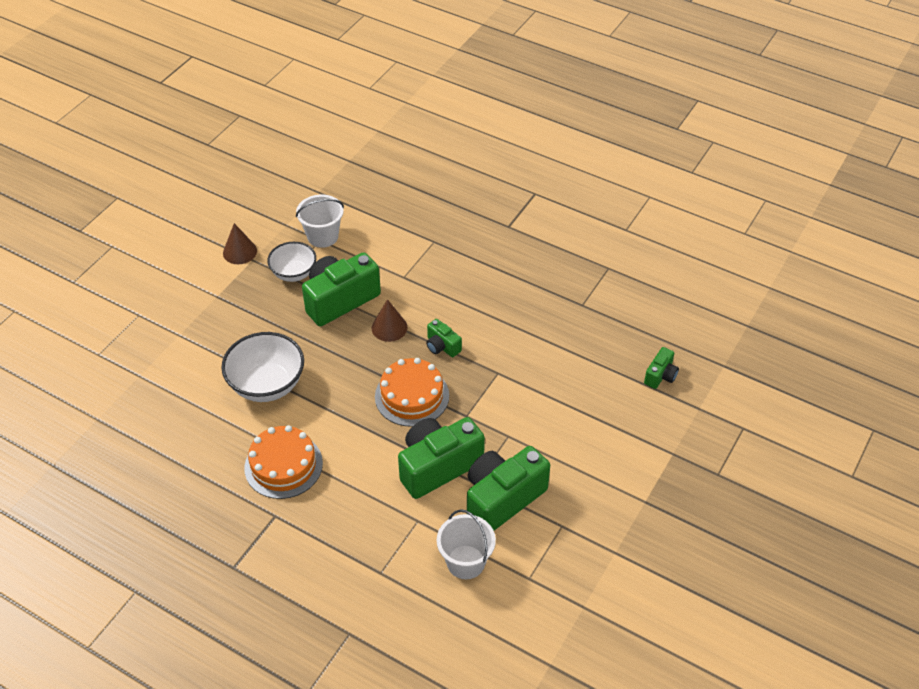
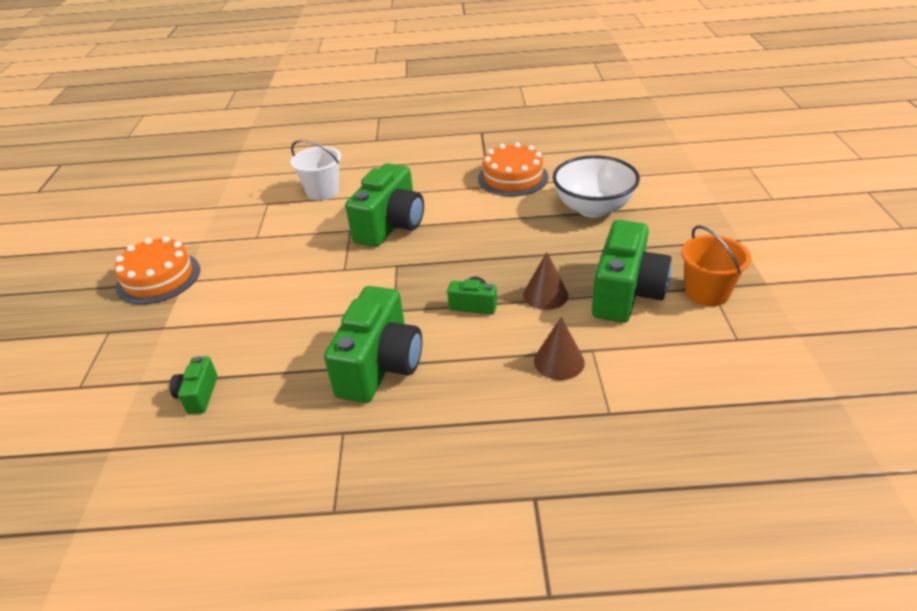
camera: 150 degrees right, 10 degrees down
(240, 252) = (791, 283): brown cone -> brown cone (559, 361)
(294, 273) = (707, 292): white bowl -> orange bucket
(323, 236) = (741, 344): white bucket -> none
(412, 396) = (461, 256): orange cake -> orange cake (158, 278)
(502, 499) = (319, 231): green camera -> green camera (380, 366)

